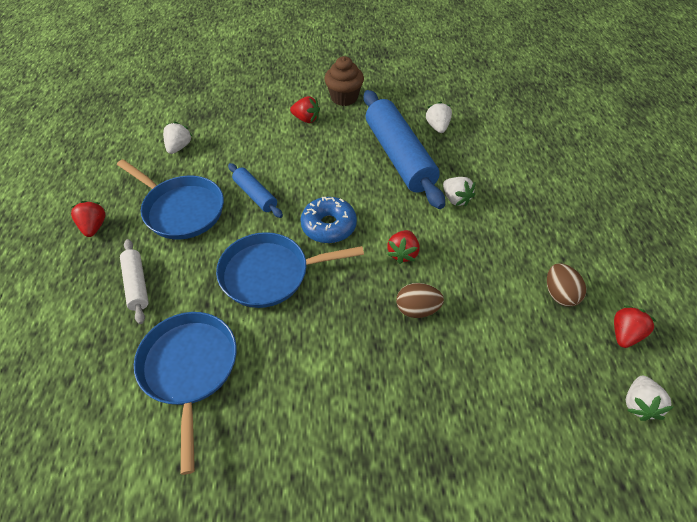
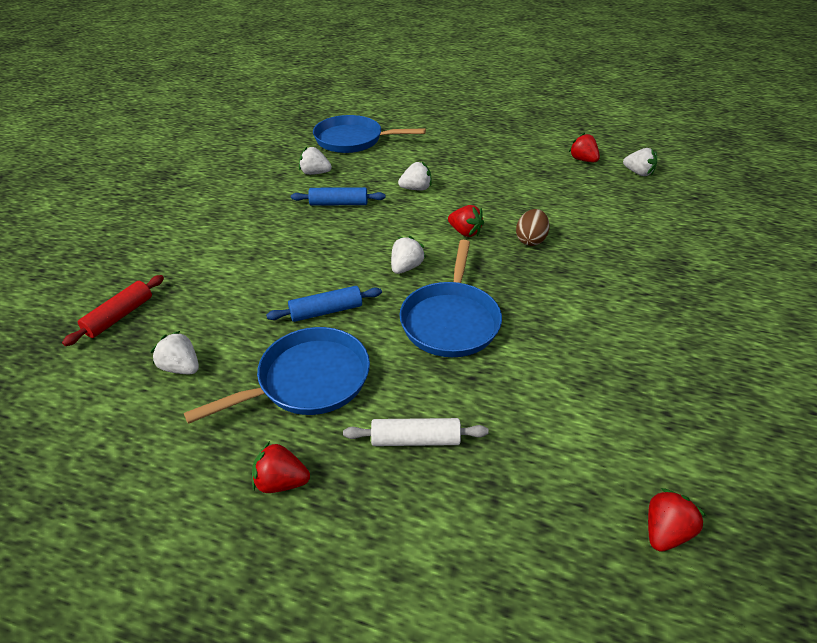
camera: 70 degrees left, 10 degrees down
(189, 369) = (555, 403): blue pan -> blue pan (353, 140)
(217, 102) = (119, 316): none -> red rolling pin
(306, 119) = (227, 249): red strawberry -> red strawberry (665, 532)
(329, 226) = (406, 267): blue donut -> white strawberry
(344, 98) = (216, 215): brown cupcake -> none
(399, 156) = (338, 203): blue rolling pin -> blue rolling pin, size x0.49
(559, 294) = (540, 173): brown egg -> none

